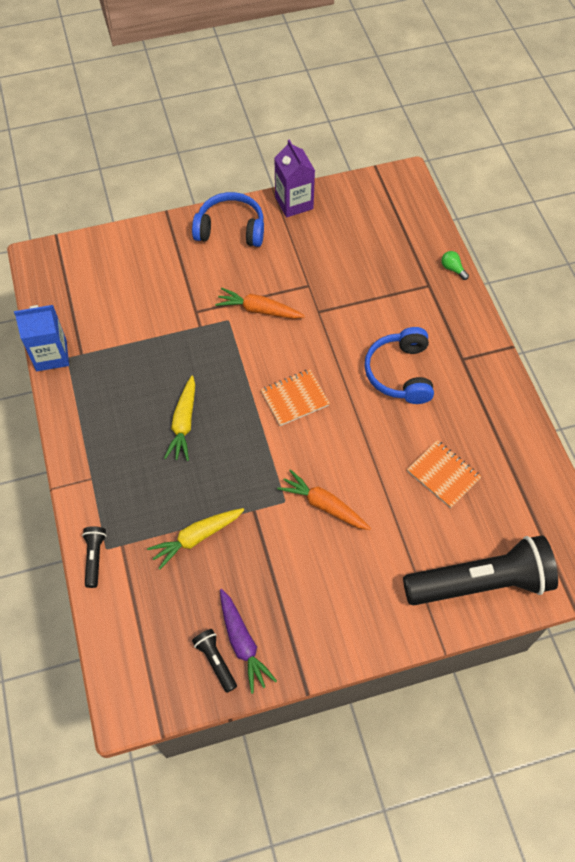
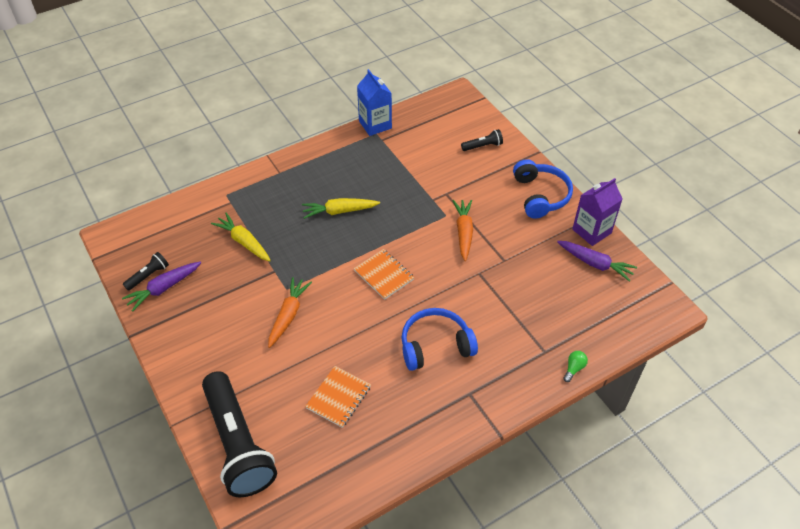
camera: 75 degrees right, 10 degrees down
(95, 557) = (218, 190): black flashlight -> black flashlight (483, 146)
(336, 213) = (595, 264): none -> purple carrot

